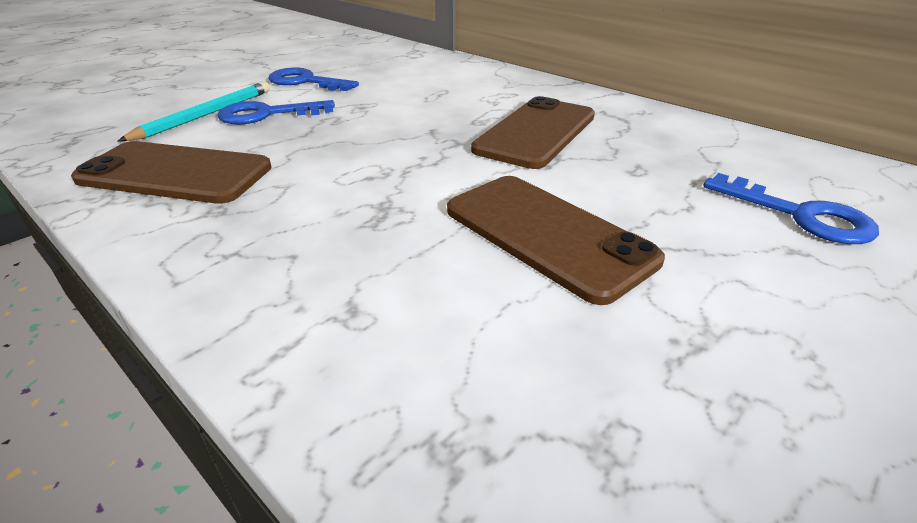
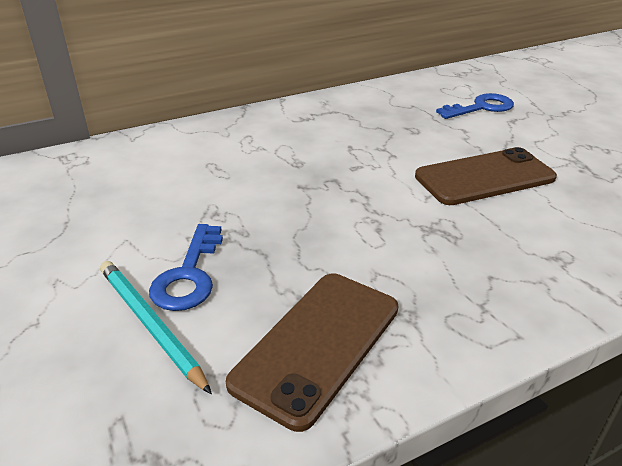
camera: 70 degrees left, 0 degrees up
(305, 81) = (98, 240): blue key -> none
(536, 133) = (337, 146): brown phone -> none

